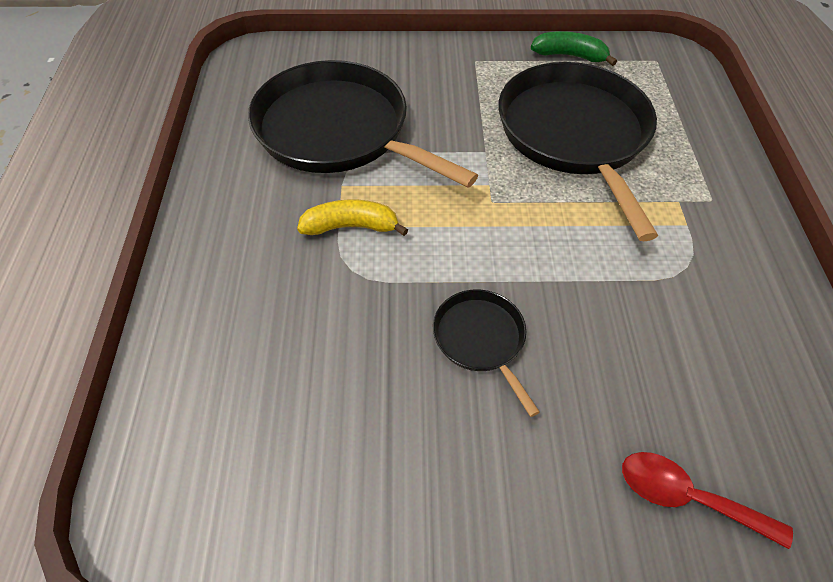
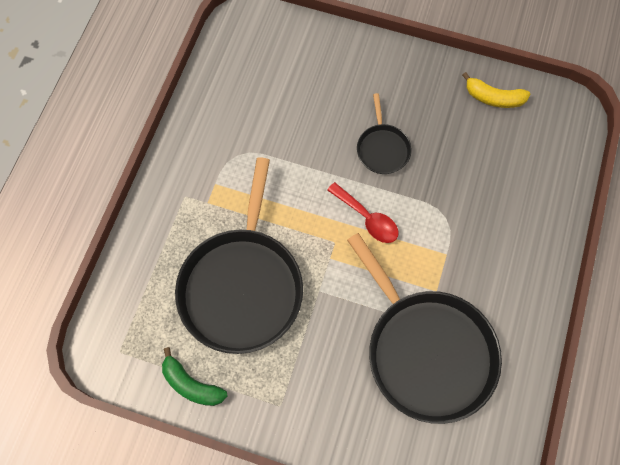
camera: 160 degrees left, 15 degrees up
(351, 226) = (438, 251): yellow banana -> yellow banana (493, 98)
(686, 497) = (319, 48): red spoon -> red spoon (367, 218)

